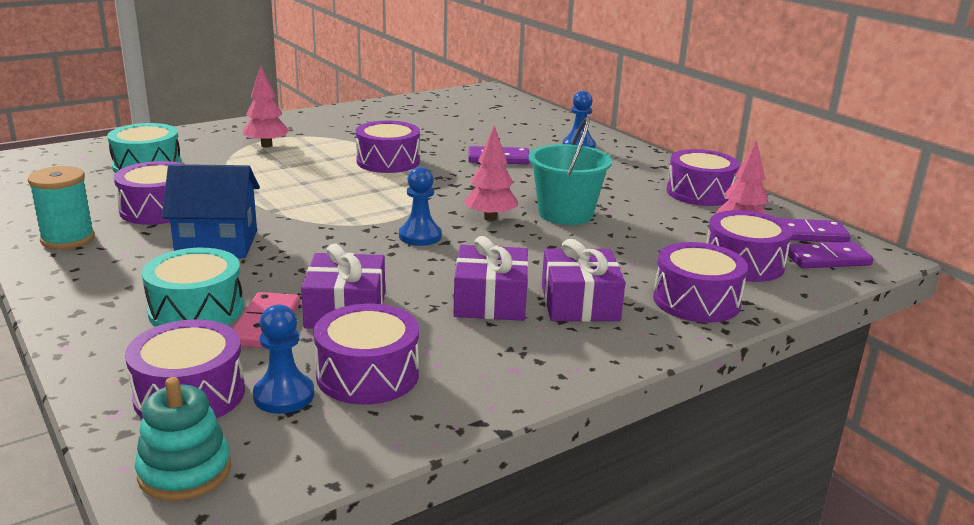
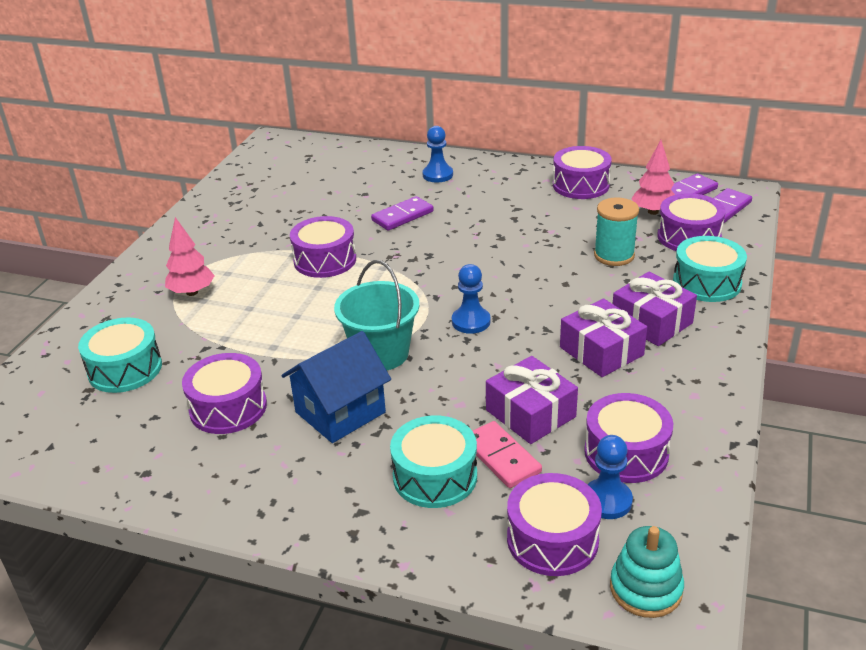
camera: 35 degrees left, 10 degrees up
(68, 239) = (210, 479): turquoise spool -> turquoise spool (614, 255)
(490, 218) = (489, 279): pink tree -> none
(565, 214) = (530, 248): turquoise bucket -> turquoise bucket (381, 354)
(696, 301) = (707, 283): purple drum -> turquoise drum

